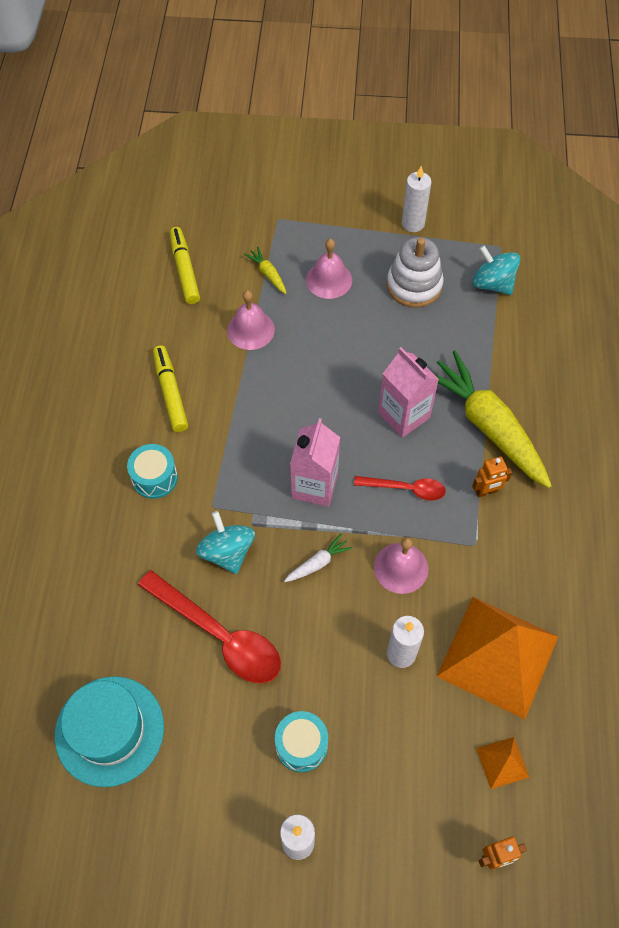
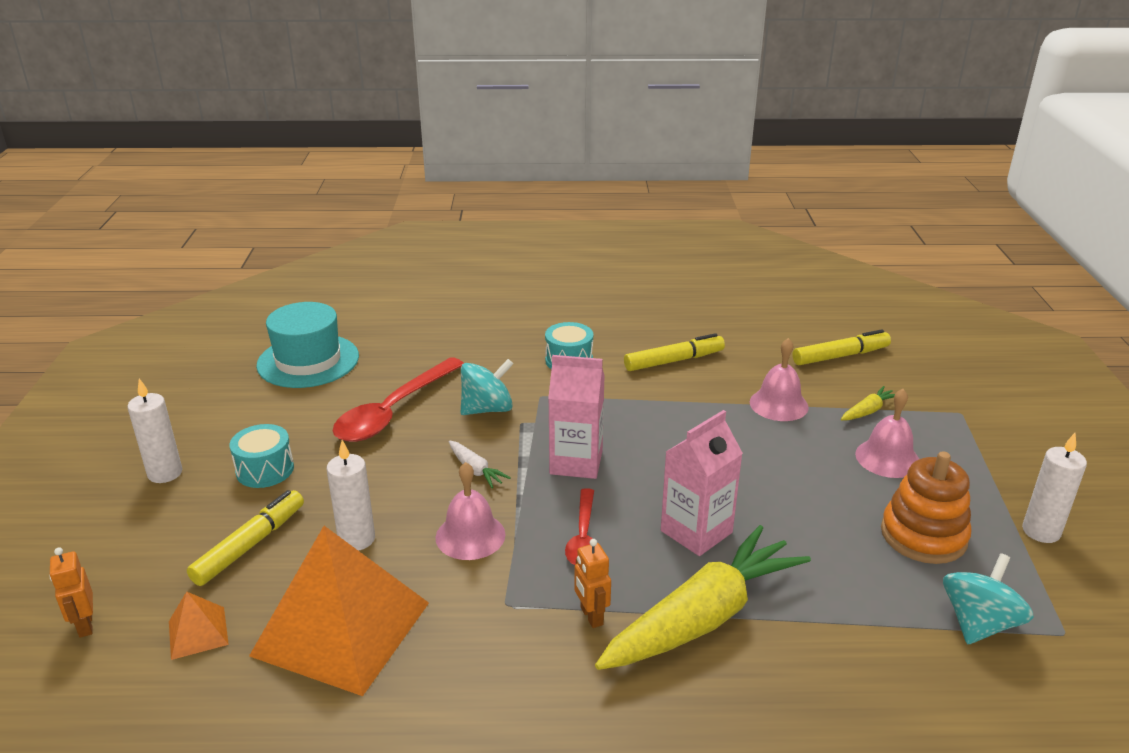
camera: 85 degrees right, 30 degrees down
(404, 740) = (250, 545): none -> yellow marker
(414, 285) = (923, 535): white stacking toy -> orange stacking toy

